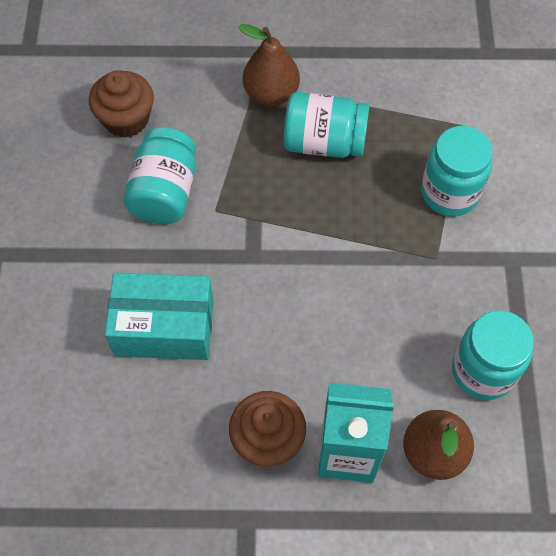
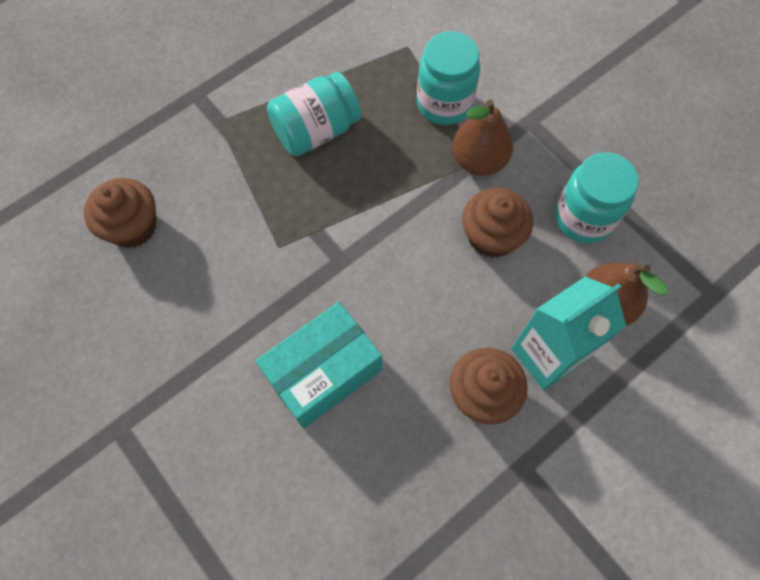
camera: 40 degrees left, 5 degrees up
(164, 192) = (222, 263): turquoise jar -> none
(271, 94) = (238, 121): brown pear -> brown pear (479, 160)
(389, 326) = (491, 236): none -> brown cupcake

